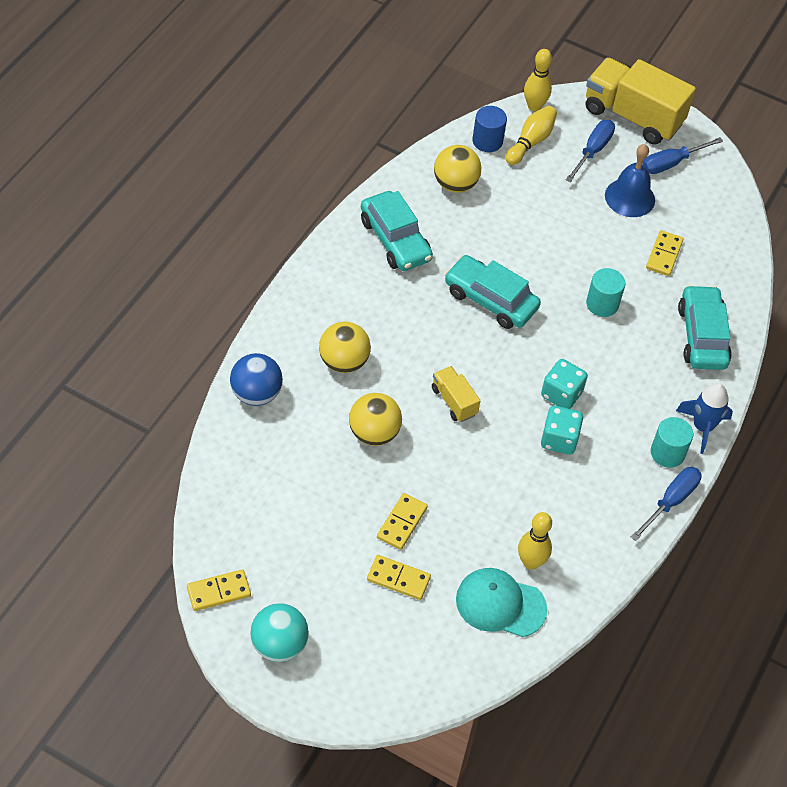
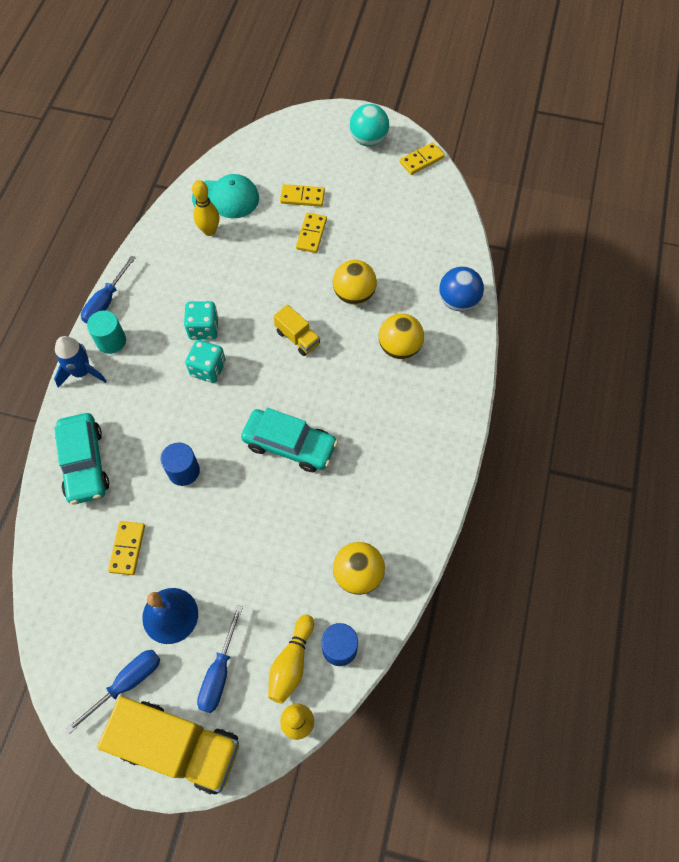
camera: 170 degrees right, 10 degrees up
(395, 240) = (396, 485): turquoise car -> none
(602, 304) = (183, 471): turquoise cylinder -> blue cylinder

